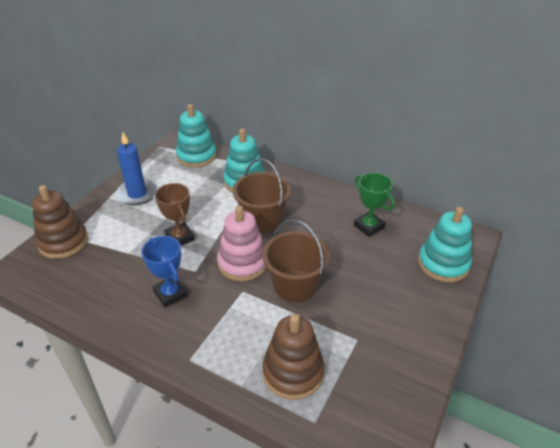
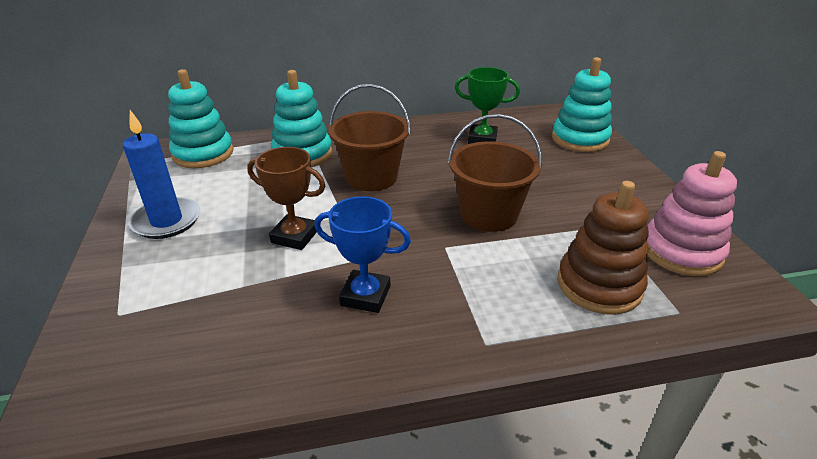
camera: 40 degrees left, 5 degrees down
(63, 242) = (111, 327): brown stacking toy -> none
(243, 263) = (407, 223): pink stacking toy -> pink stacking toy (681, 251)

